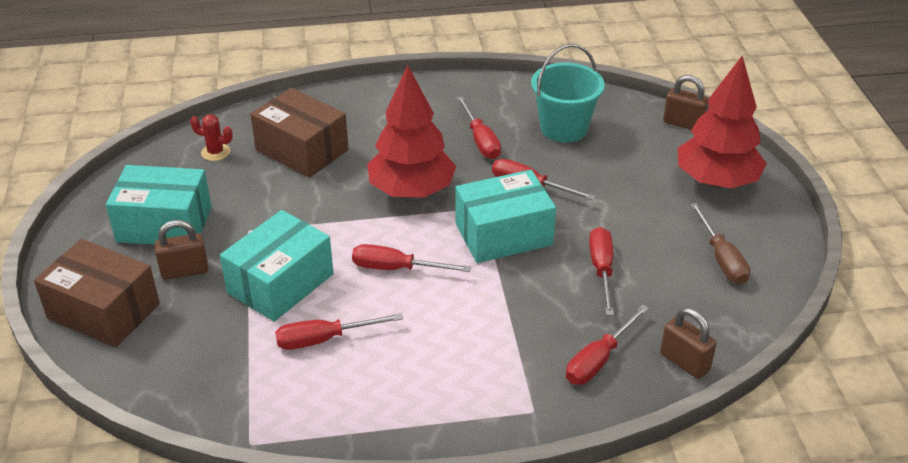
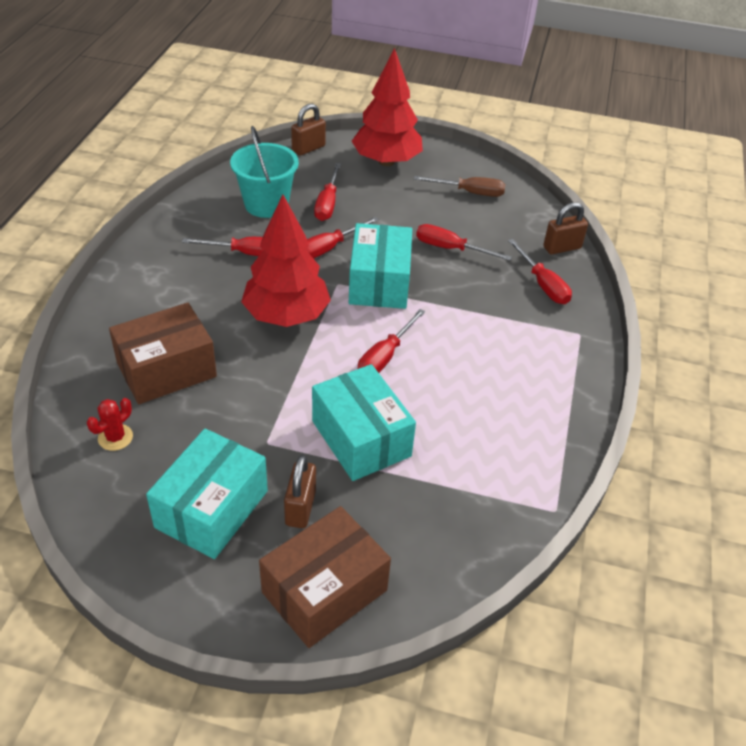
camera: 70 degrees left, 5 degrees up
(324, 339) = (450, 428): red screwdriver -> red screwdriver (327, 204)

